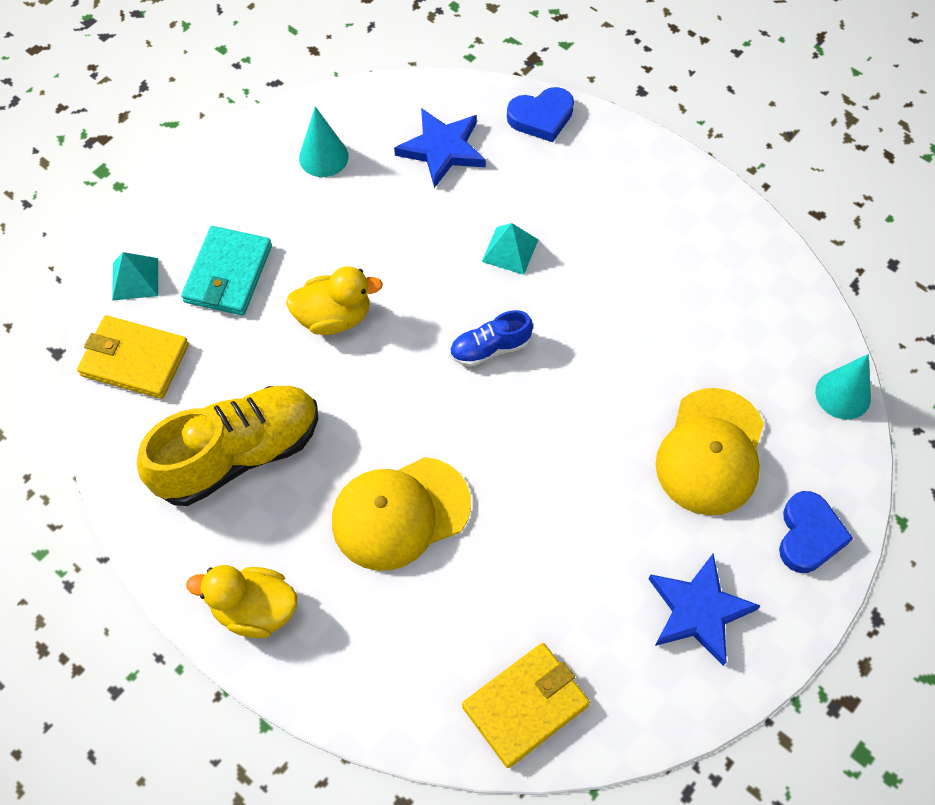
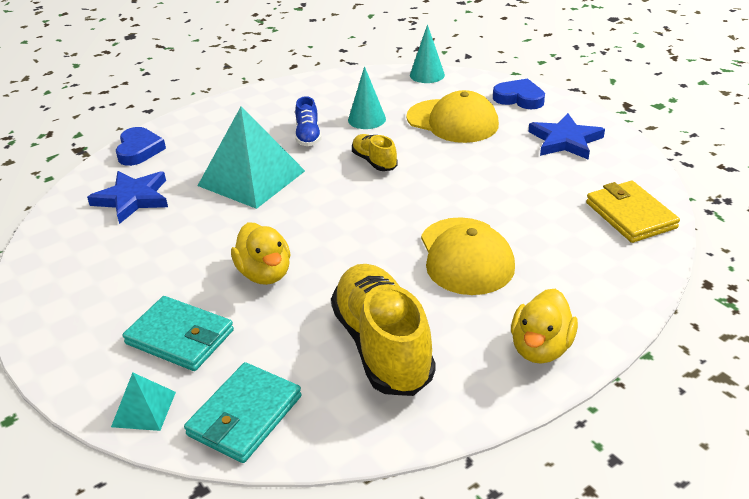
camera: 75 degrees left, 25 degrees down
(135, 360) = (244, 415): yellow wallet -> turquoise wallet
(323, 157) = (89, 264): turquoise cone -> turquoise cone (366, 119)
(334, 317) = (265, 274): yellow duck -> yellow duck turned 150 degrees clockwise
(490, 348) = (334, 197): blue shoe -> blue shoe (308, 136)
(510, 250) = (251, 178): turquoise pyramid -> turquoise pyramid, size x2.11
(579, 374) = (374, 161): none -> yellow shoe

